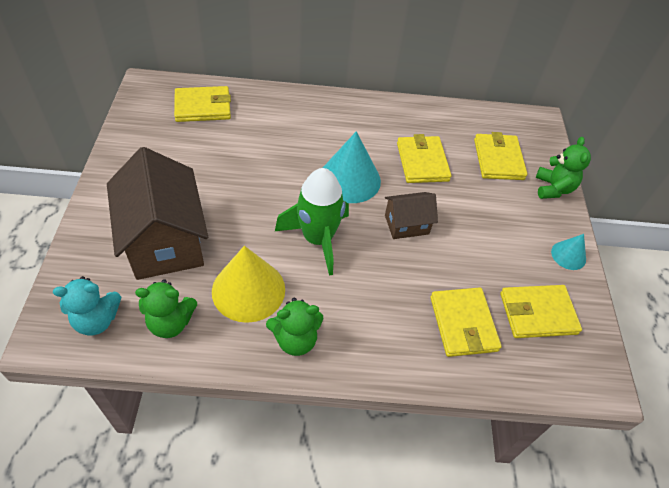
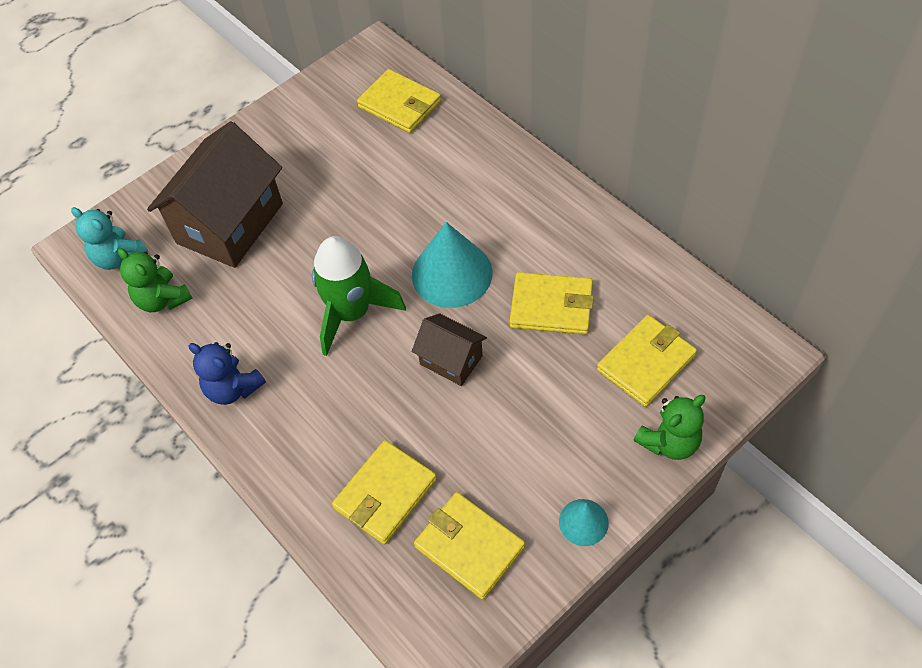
camera: 55 degrees right, 5 degrees up
(248, 290) = (245, 316): yellow cone -> none
(295, 340) = (233, 388): green teddy bear -> blue teddy bear
(422, 162) = (551, 306): yellow wallet -> yellow wallet turned 60 degrees clockwise

